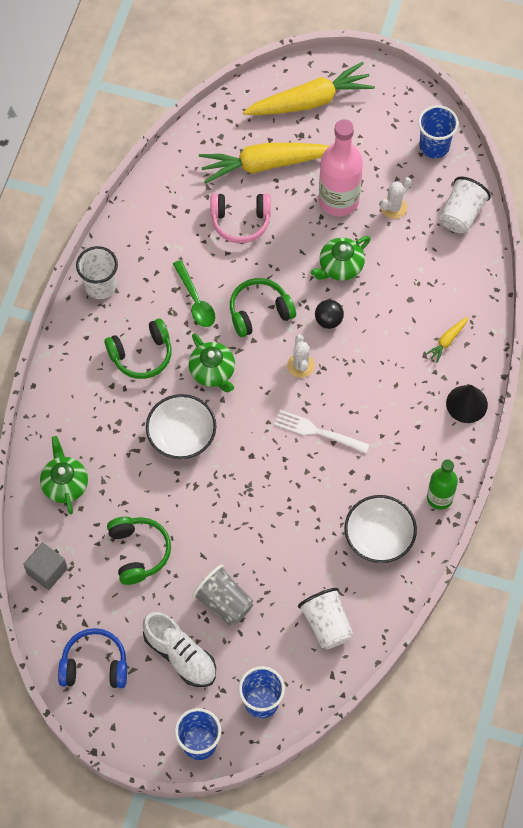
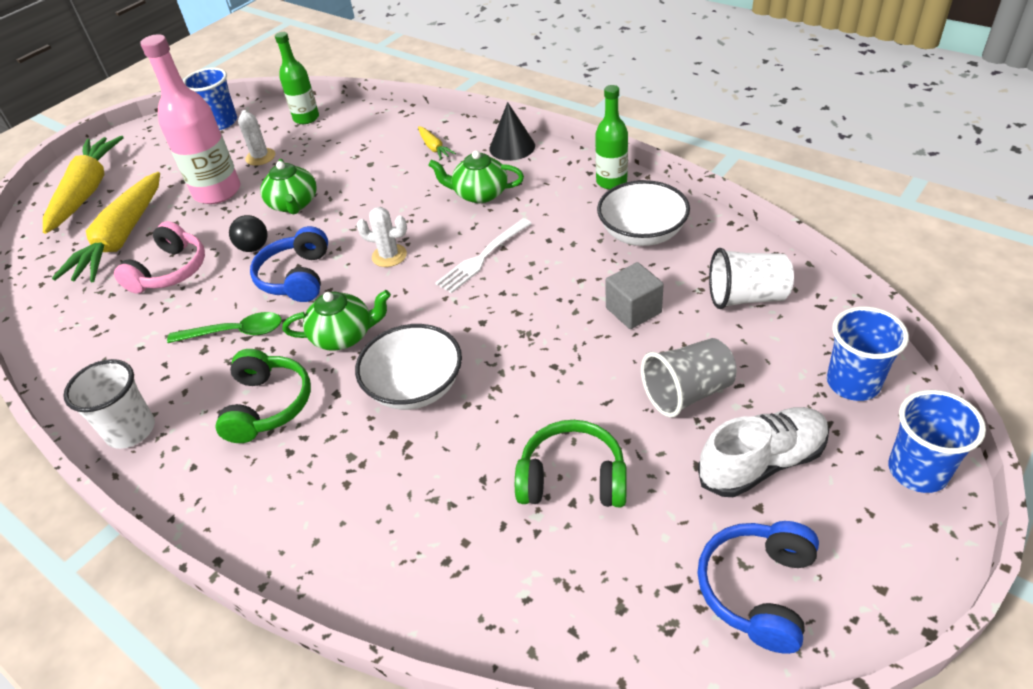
camera: 65 degrees left, 20 degrees down
(47, 571) = (558, 624): grey cube -> grey cube (633, 310)
(65, 484) = (412, 555): green teapot -> green teapot (479, 194)
(259, 312) = (296, 277): green headphones -> blue headphones
(328, 320) = (350, 224): black ball -> black ball (254, 247)
(461, 214) = (306, 118): white cup -> green bottle

